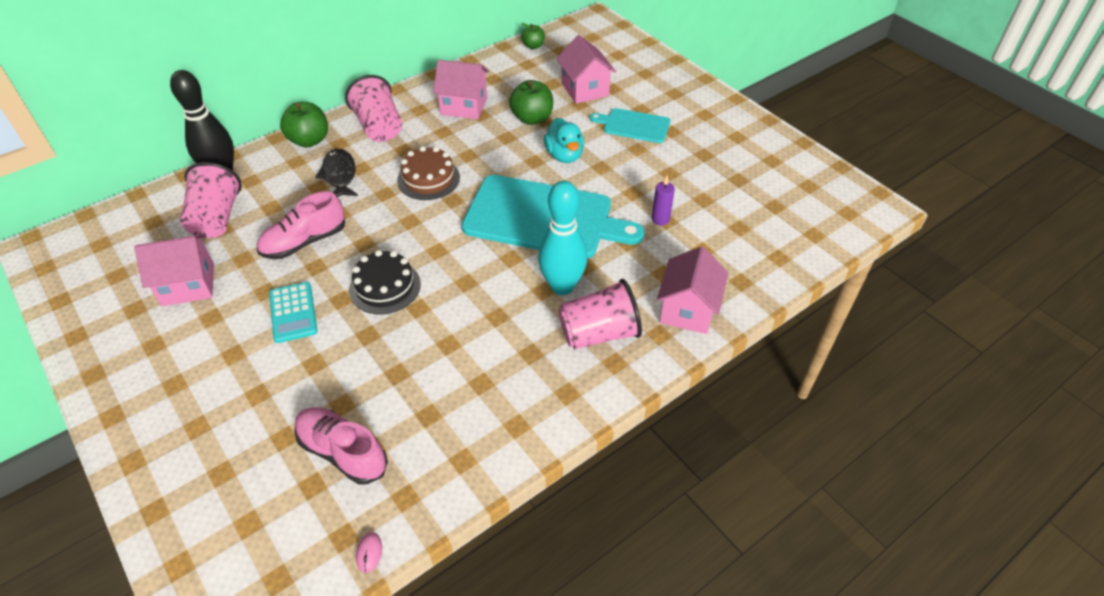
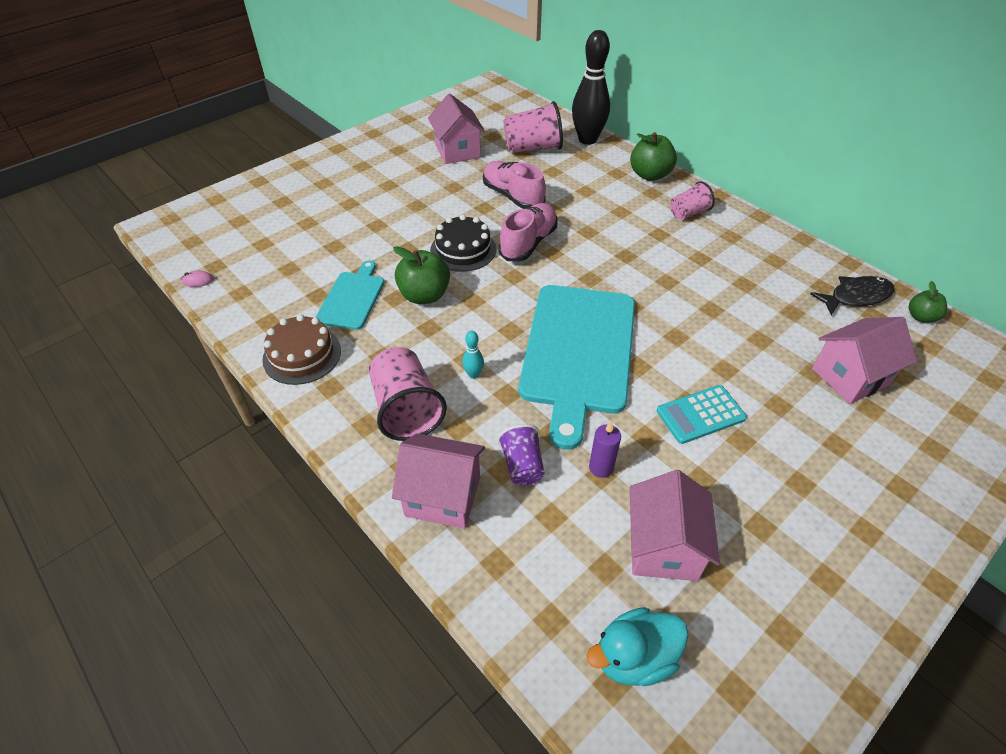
camera: 85 degrees right, 0 degrees up
(293, 312) = (430, 205): turquoise calculator -> turquoise calculator (700, 415)
(339, 175) = (605, 200): black fish -> black fish (855, 297)
(342, 452) = (289, 253): pink shoe -> pink shoe (528, 243)
(379, 127) = (688, 213): pink cup -> pink cup, size x0.60
(428, 179) = (618, 257): brown cake -> brown cake (302, 355)
(464, 106) = (754, 268): pink house -> pink house (663, 547)
(532, 118) = (758, 328): green apple -> green apple (424, 295)
(562, 286) = (473, 374): turquoise bowling pin -> turquoise bowling pin, size x0.40
(564, 155) = (697, 363): turquoise duck -> turquoise duck (634, 657)
(634, 125) = (792, 435): turquoise cutting board -> turquoise cutting board (352, 298)
(658, 262) = (522, 465): none -> purple cup

